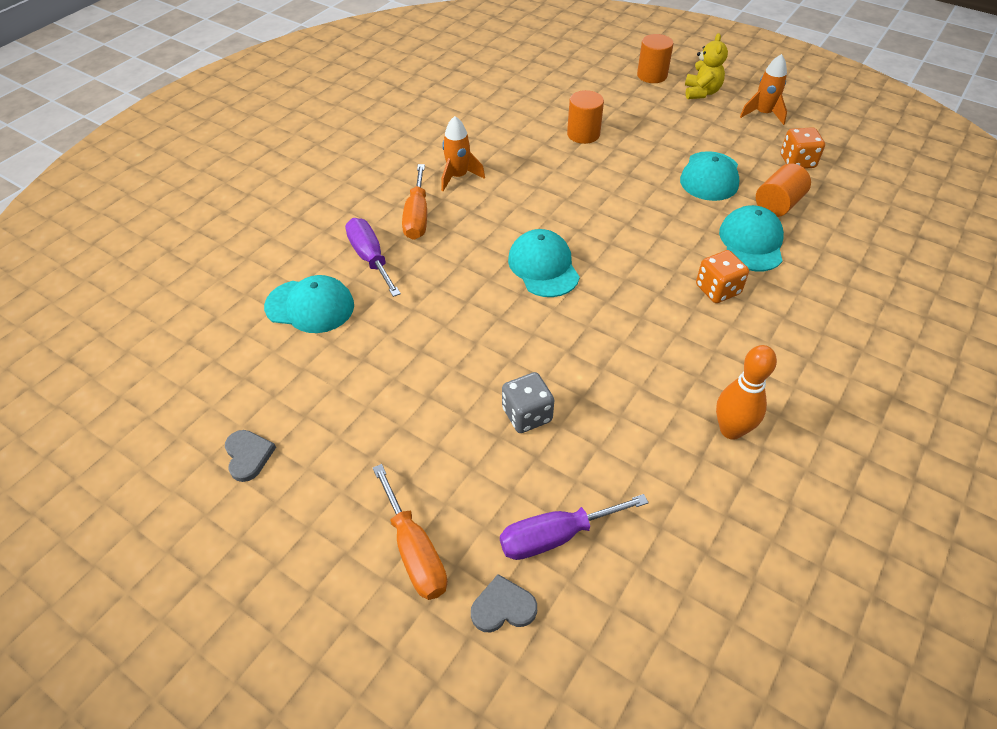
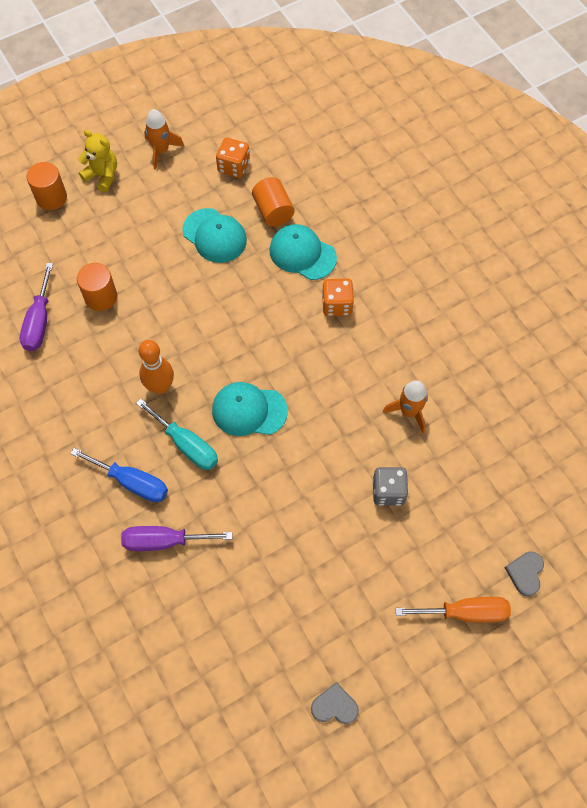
camera: 65 degrees left, 15 degrees up
(310, 306) = (197, 611): turquoise cap -> none
(417, 217) = (132, 482): orange screwdriver -> blue screwdriver
(458, 177) = (97, 425): orange rocket -> orange rocket (409, 412)
(477, 237) = (186, 445): none -> turquoise screwdriver
(555, 536) = (490, 519): purple screwdriver -> purple screwdriver (39, 321)
(731, 430) = (459, 371): orange bowling pin -> orange bowling pin (160, 386)

